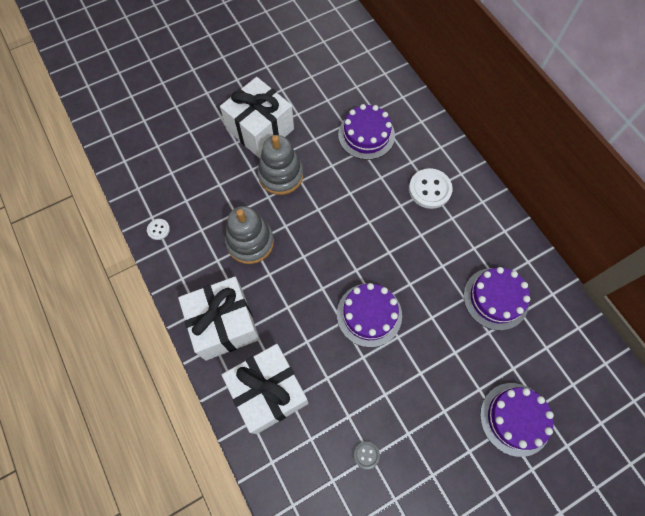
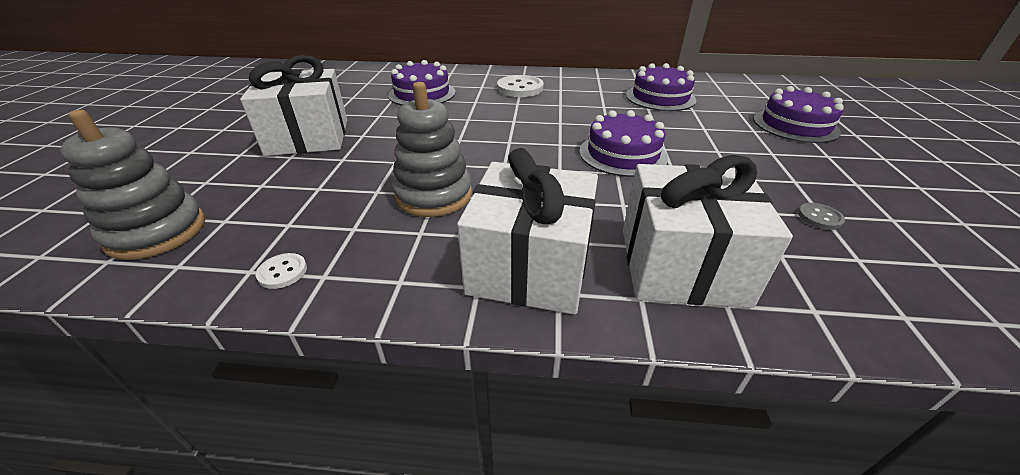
camera: 55 degrees left, 30 degrees down
(280, 175) = (384, 145): grey stacking toy -> grey stacking toy (157, 232)

